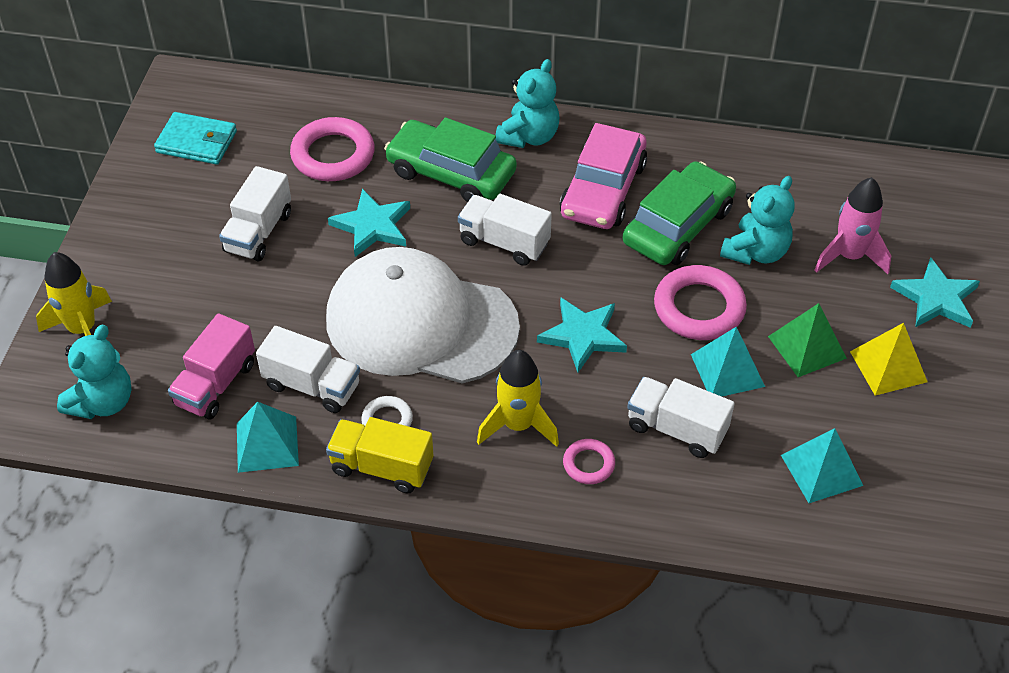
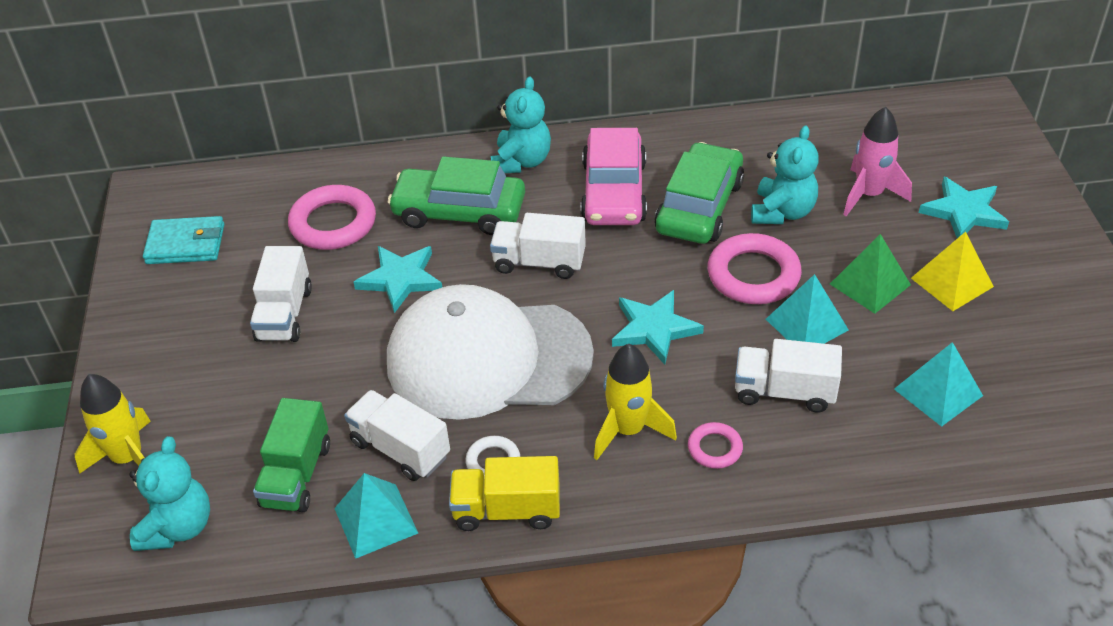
camera: 15 degrees left, 5 degrees down
(215, 384) = (296, 475): pink truck -> green truck
(312, 386) = (400, 449): white truck -> white truck turned 150 degrees counterclockwise

